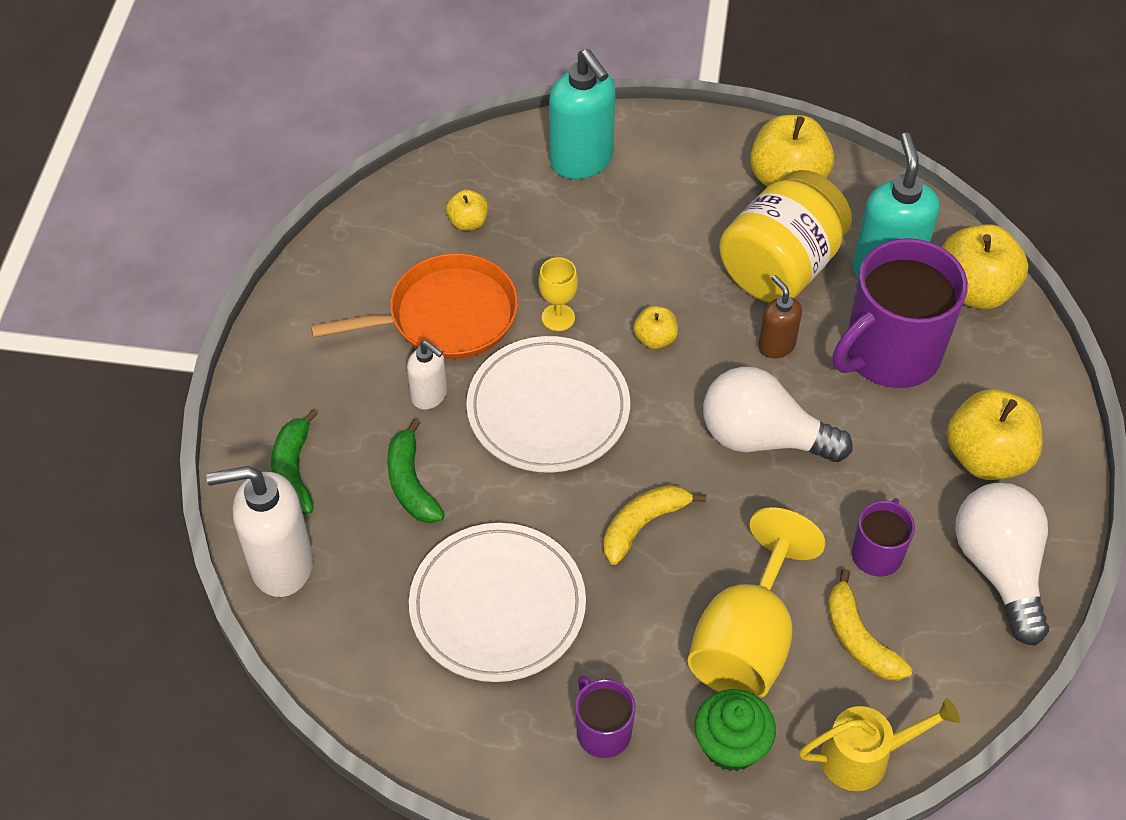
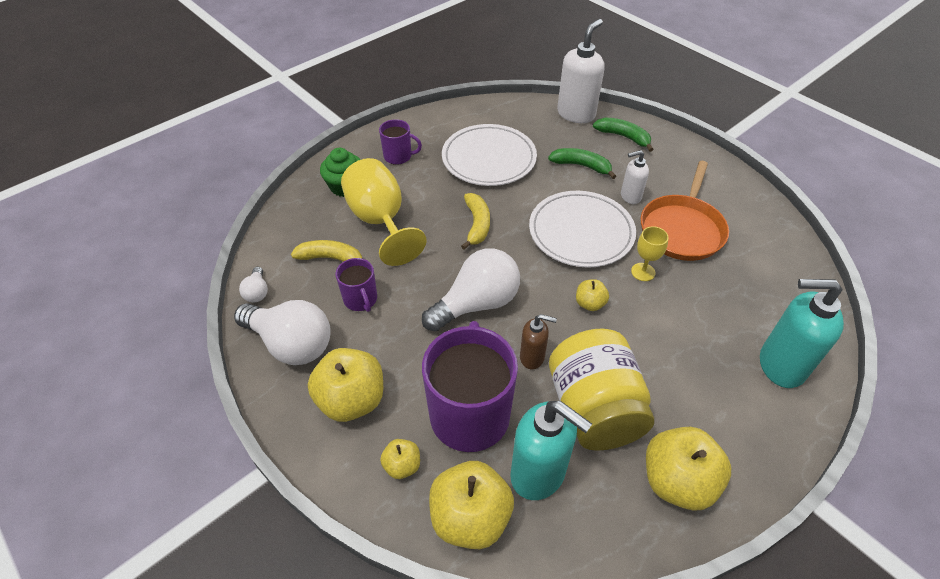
camera: 130 degrees right, 5 degrees down
(468, 222) = (755, 276): yellow apple -> yellow apple (402, 465)
(865, 757) = (285, 222): yellow watering can -> none
(986, 673) = (257, 292): none -> white light bulb

